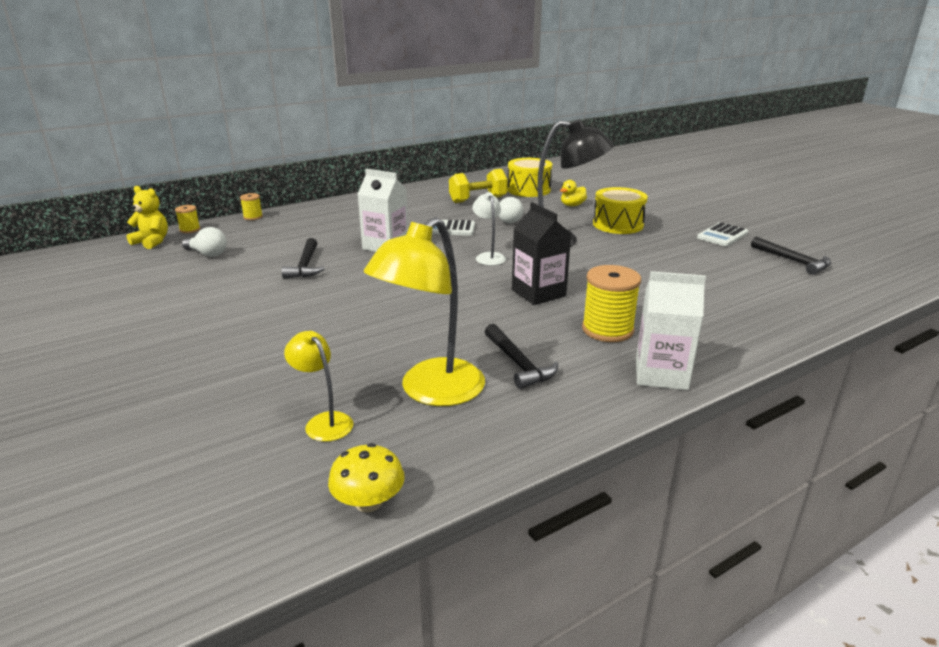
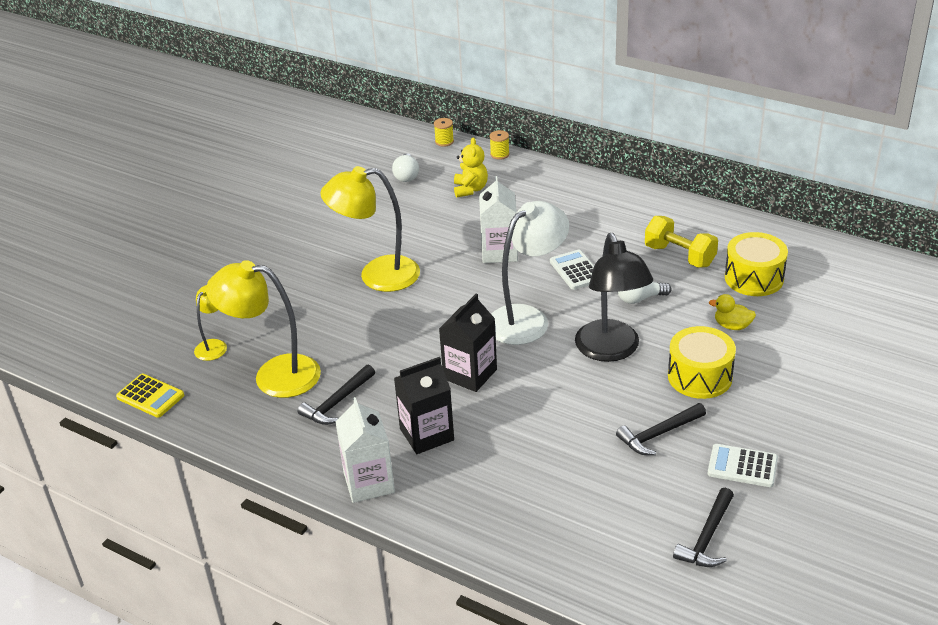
camera: 65 degrees right, 10 degrees up
(152, 242) = (406, 140): yellow teddy bear -> yellow teddy bear (470, 189)
(305, 265) = (424, 231): black hammer -> black hammer (659, 434)
(338, 299) = (377, 275): none -> yellow lamp
(368, 502) = (150, 396): yellow mushroom -> yellow calculator
(488, 257) = (527, 318): white lamp -> white lamp, size x1.93
(607, 330) = (426, 434): yellow spool -> black carton

